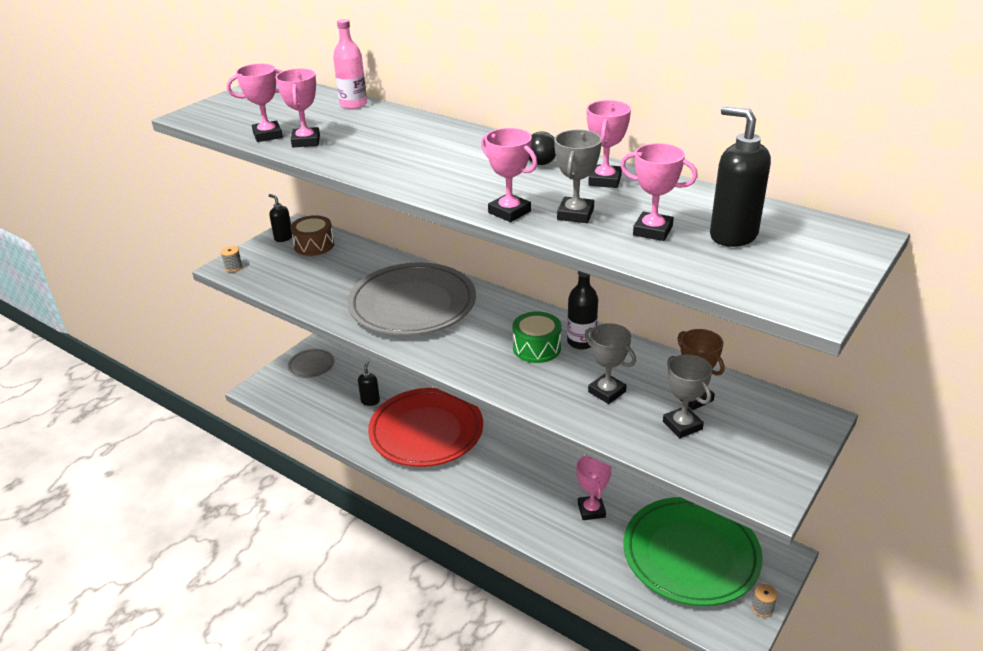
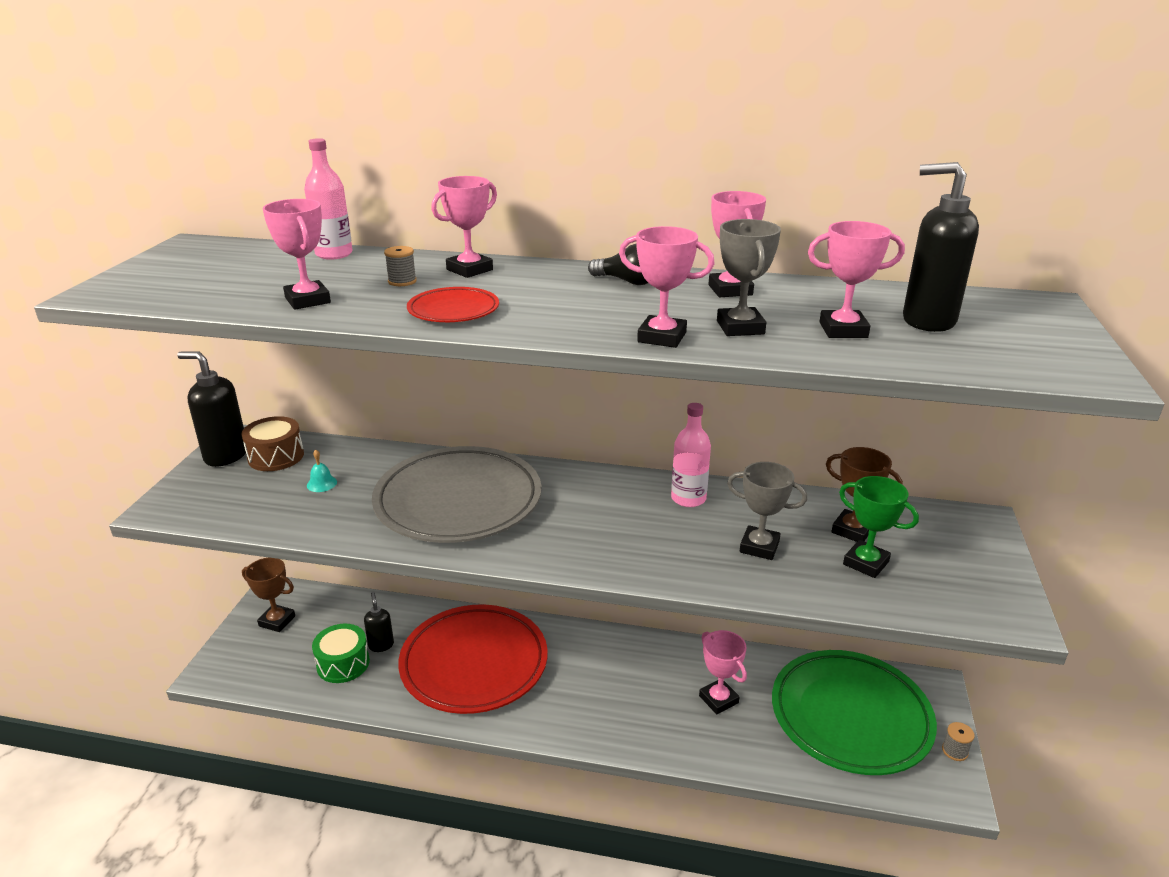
camera: 25 degrees left, 5 degrees down
(233, 267) = (173, 507): grey spool -> grey spool (402, 281)
(267, 135) = (243, 301): pink trophy -> pink trophy (469, 270)
(283, 238) = (225, 456): black soap dispenser -> black soap dispenser, size x1.77
(311, 366) = (277, 621): grey plate -> brown trophy
(331, 271) = (322, 483): none -> turquoise bell
(390, 165) = (453, 310): none -> red plate
(536, 348) = (644, 517): green drum -> green drum (343, 663)
(581, 342) = (688, 498): black bottle -> pink bottle
(682, 425) = (866, 563): grey trophy -> green trophy

